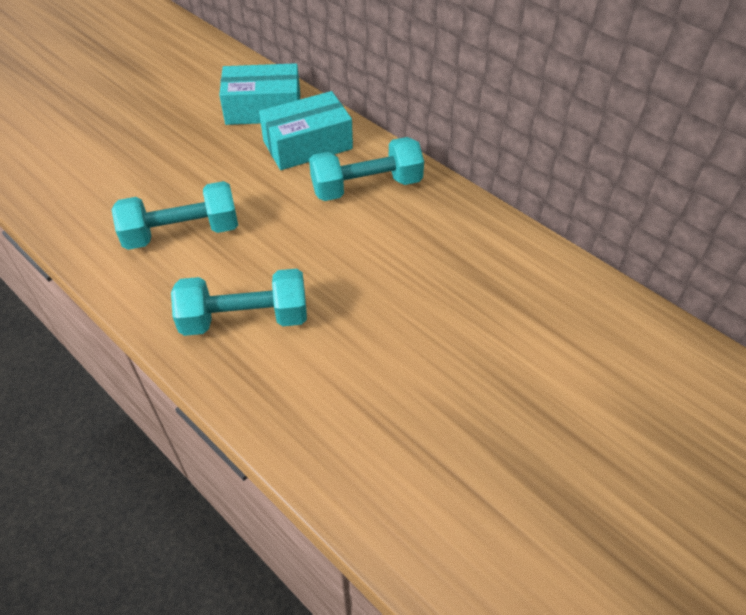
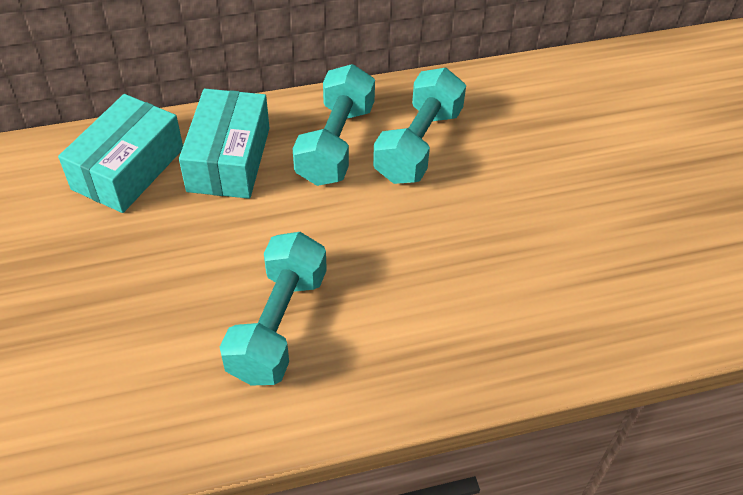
camera: 60 degrees left, 0 degrees up
(245, 319) = (451, 318): turquoise dumbbell -> turquoise dumbbell (418, 145)

